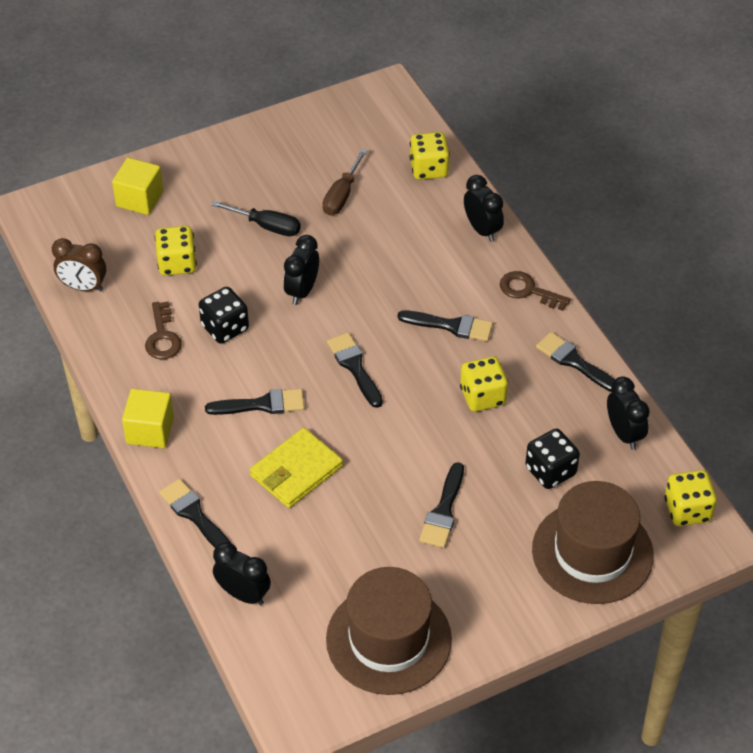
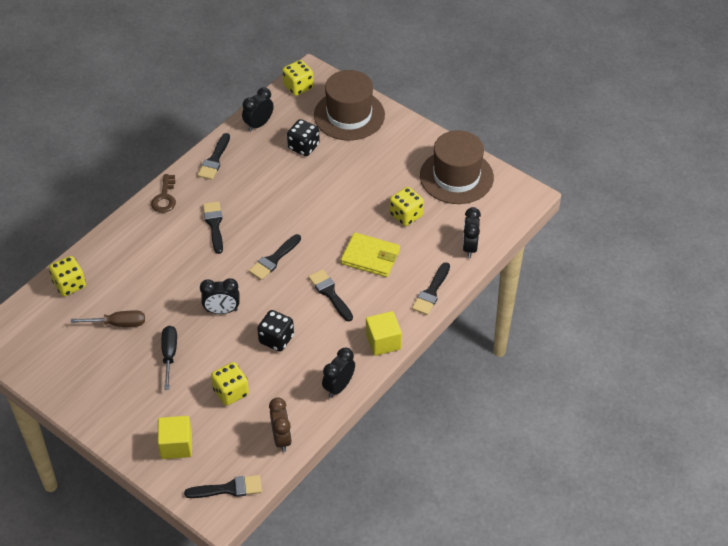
camera: 115 degrees left, 0 degrees up
(162, 337) = (302, 370): brown key -> none
(443, 511) = (359, 182): black brush -> black brush (229, 489)
(482, 230) = (119, 237): black clock -> black clock (338, 387)
(482, 396) = (264, 192): yellow dice -> yellow dice (406, 215)

